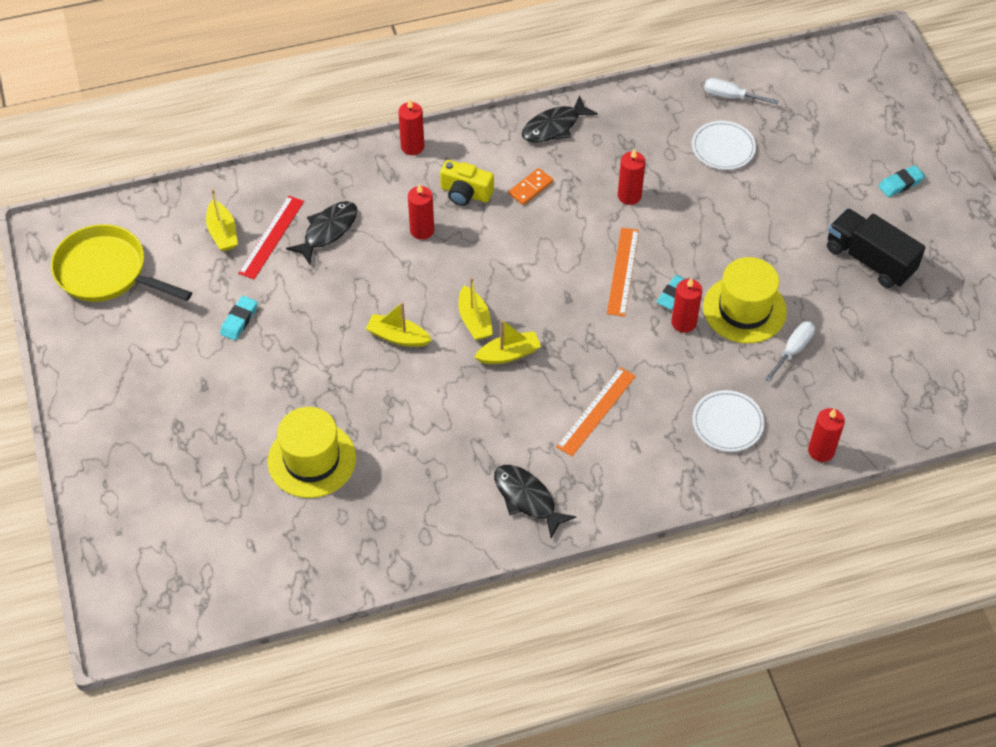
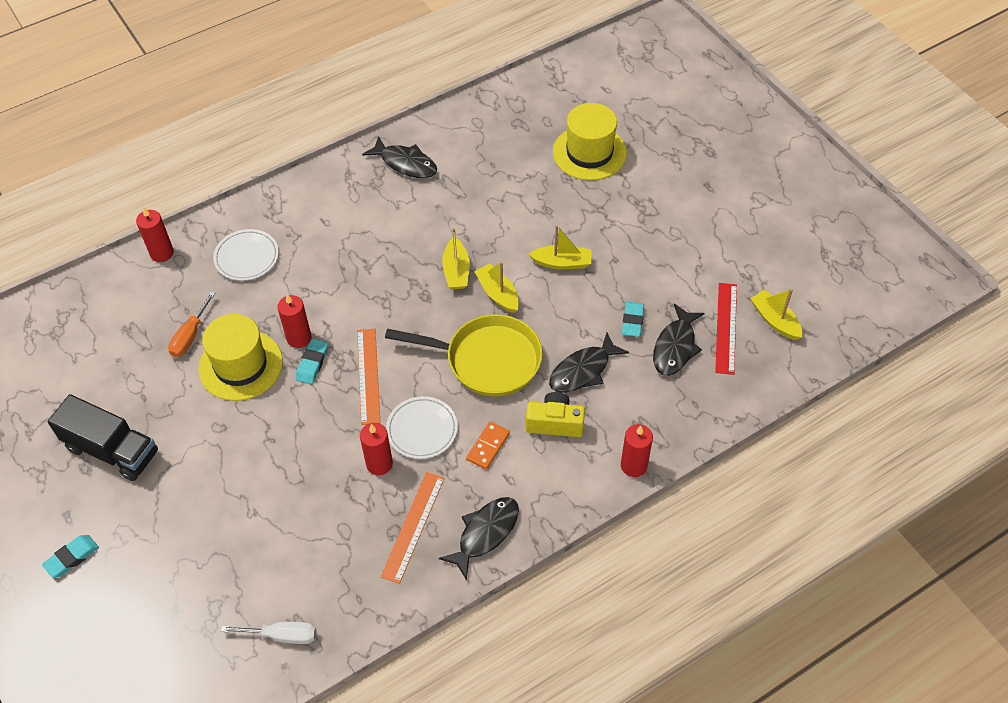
camera: 165 degrees right, 0 degrees up
(107, 272) = (855, 258): yellow pan -> yellow pan (487, 360)
(239, 320) = (710, 244): turquoise eraser -> turquoise eraser (632, 321)
(422, 230) = (583, 370): red candle -> black fish
(508, 354) = (456, 271): yellow boat -> yellow boat turned 60 degrees counterclockwise
(596, 411) = (365, 241): orange ruler -> orange ruler (413, 526)
(723, 148) = (283, 555): white plate -> white plate (422, 429)
(793, 350) = (190, 336): white screwdriver -> orange screwdriver

